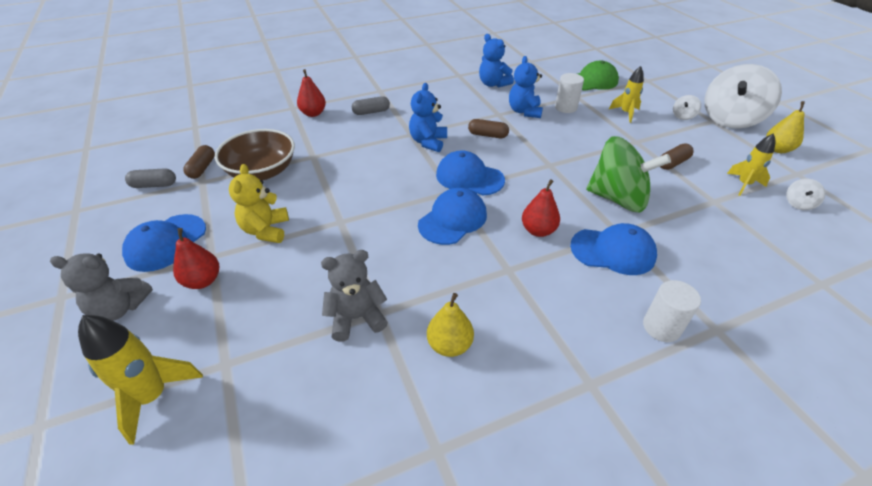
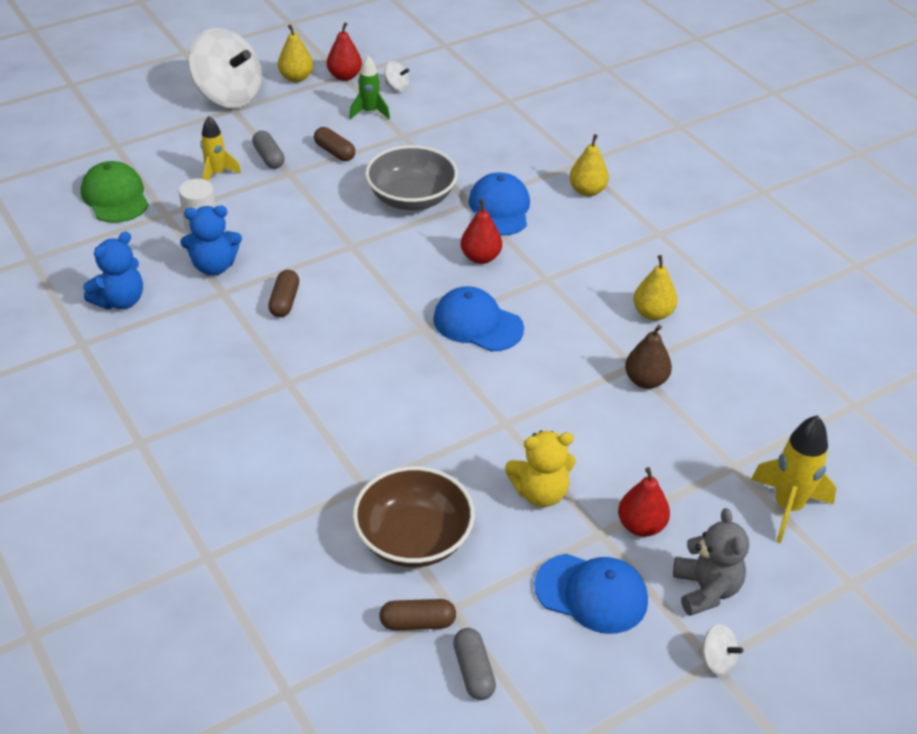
camera: 100 degrees left, 0 degrees up
(313, 113) = (228, 519): red pear -> red pear (344, 76)
(356, 318) = (645, 381): grey teddy bear -> brown pear
(371, 112) = (220, 440): grey capsule -> grey capsule (269, 157)
(428, 142) = (309, 361): blue teddy bear -> none
(469, 177) = (391, 314): blue cap -> none
(617, 198) = (411, 198): green spinning top -> grey bowl
(661, 327) = (587, 191): white cylinder -> yellow pear
(683, 116) = (223, 129): white spinning top -> white spinning top (717, 660)
(744, 184) = (369, 112): yellow rocket -> green rocket

